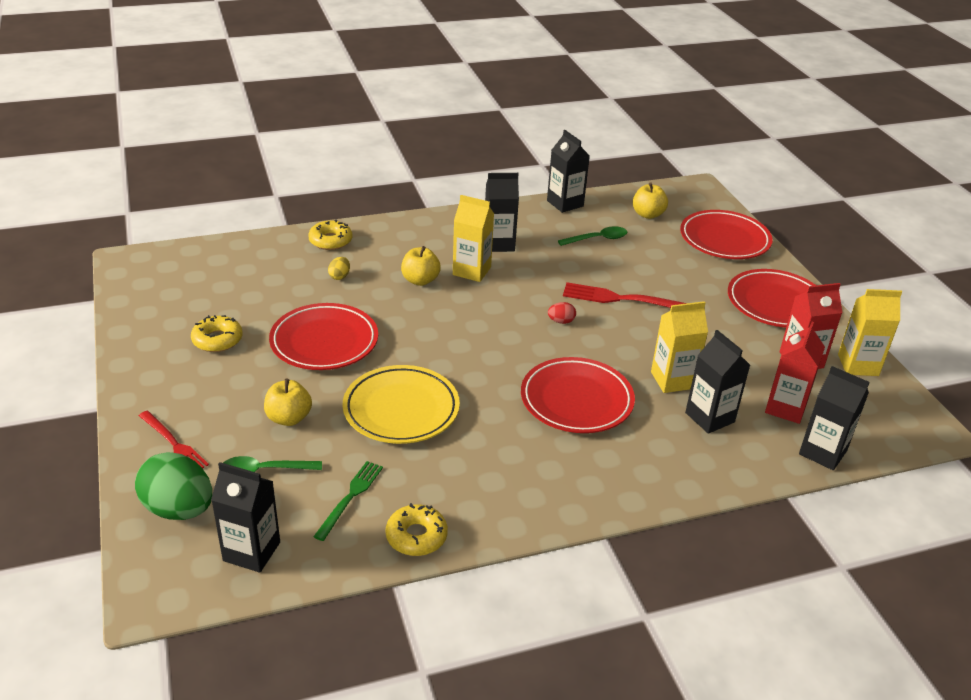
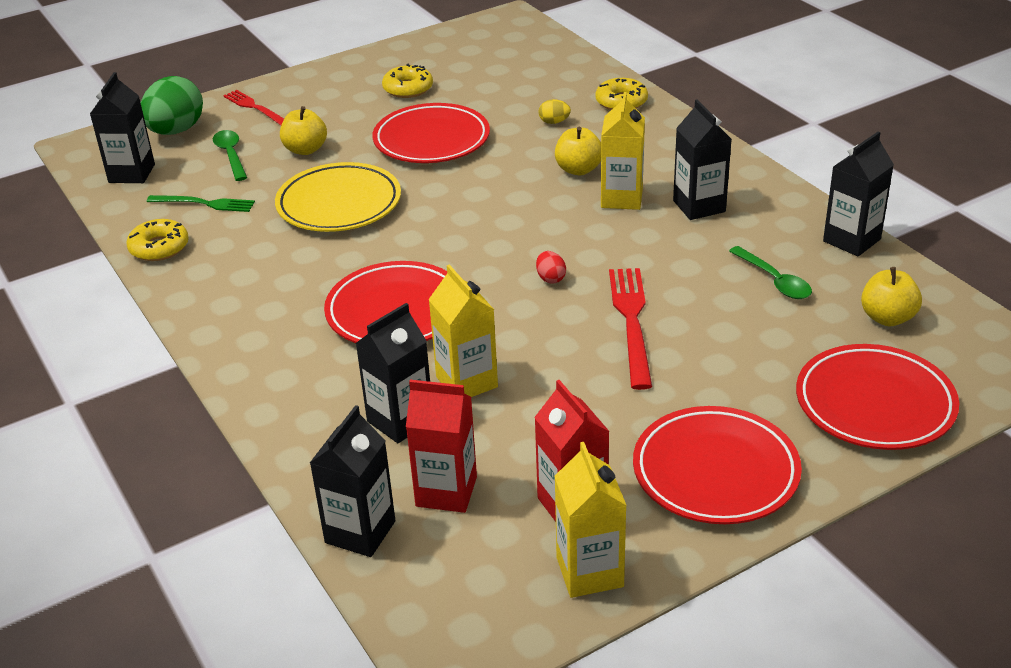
camera: 80 degrees right, 0 degrees up
(173, 443) = (255, 108): red fork -> red fork turned 105 degrees clockwise

